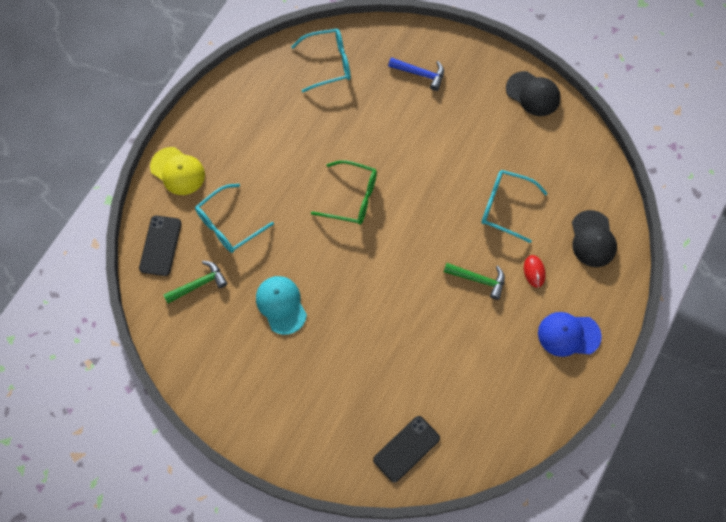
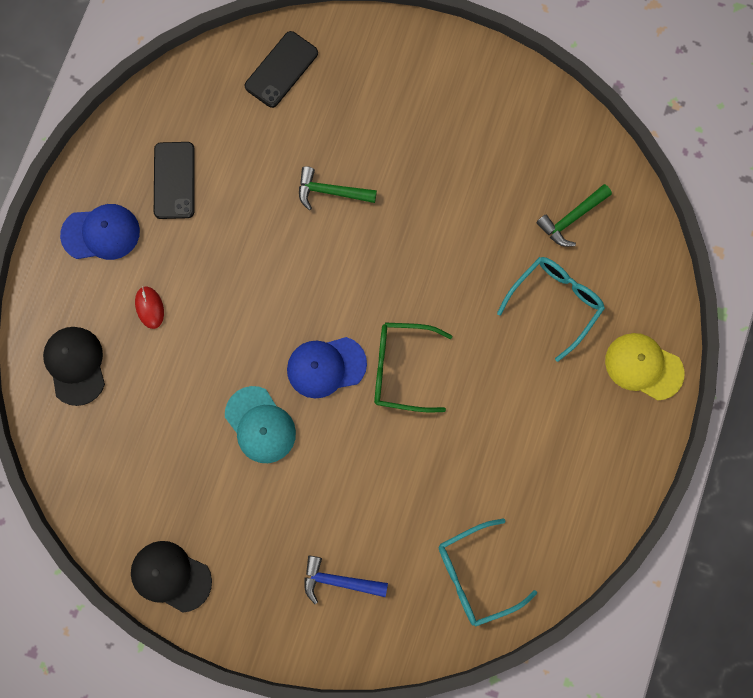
camera: 170 degrees right, 10 degrees up
(160, 245) = (634, 260): black phone -> black phone (174, 180)
(281, 305) = (462, 210): turquoise cap -> turquoise cap (260, 425)
(407, 208) = (326, 367): none -> blue cap
(478, 280) = (220, 284): green hammer -> green hammer (330, 192)
(505, 207) = (195, 391): turquoise glasses -> none

